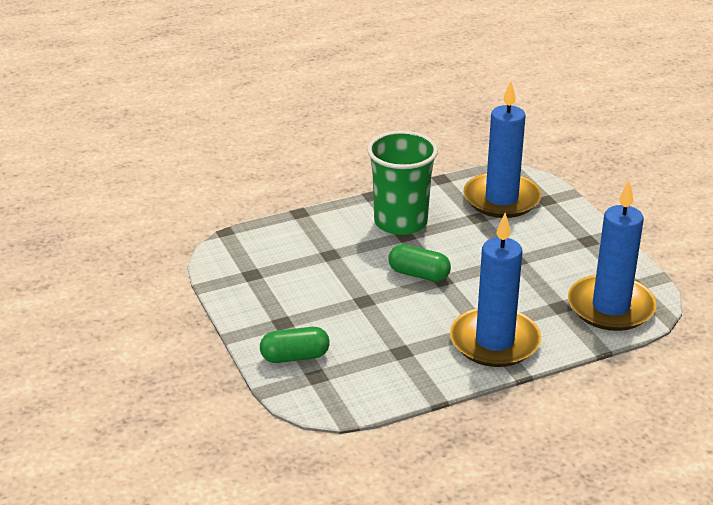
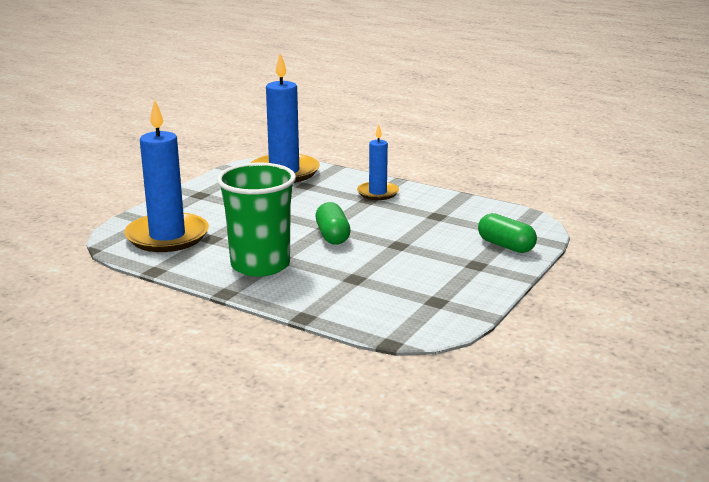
camera: 125 degrees left, 10 degrees down
(494, 341) = (377, 193): blue candle -> blue candle, size x0.57

